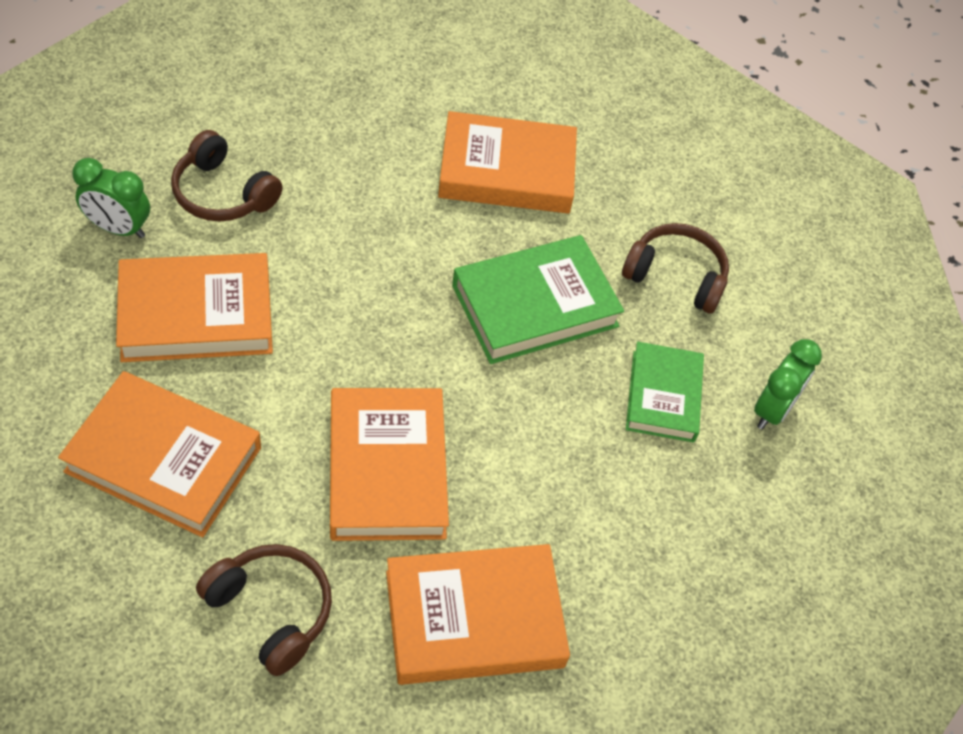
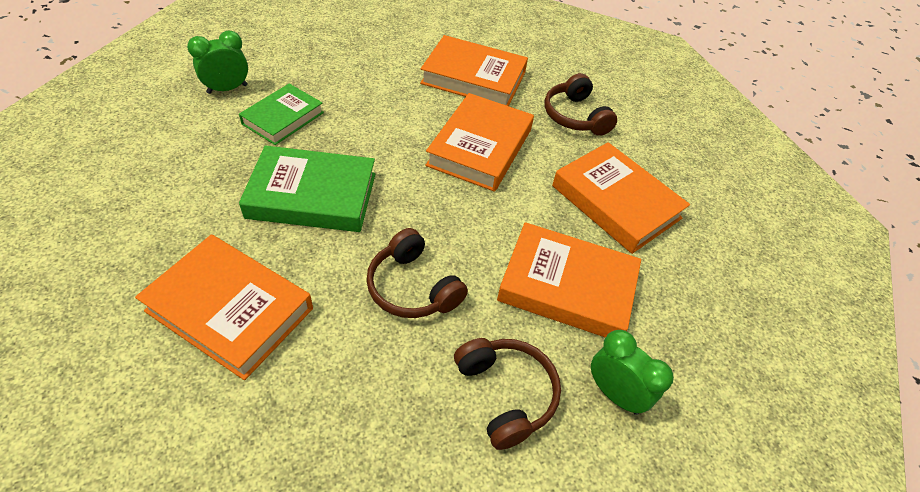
camera: 150 degrees left, 5 degrees down
(675, 276) = (192, 174): brown headphones -> brown headphones (413, 287)

